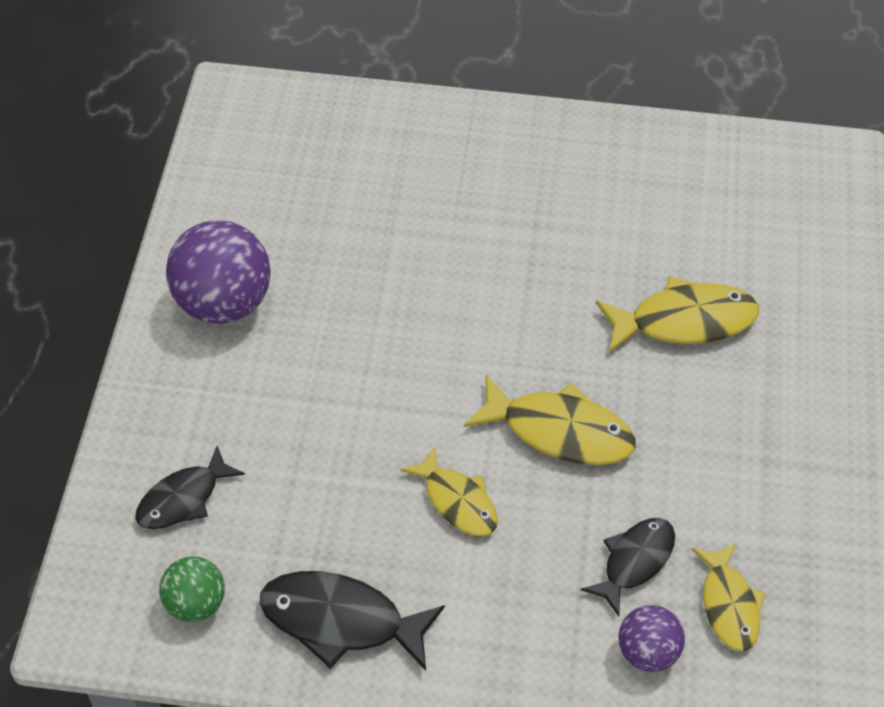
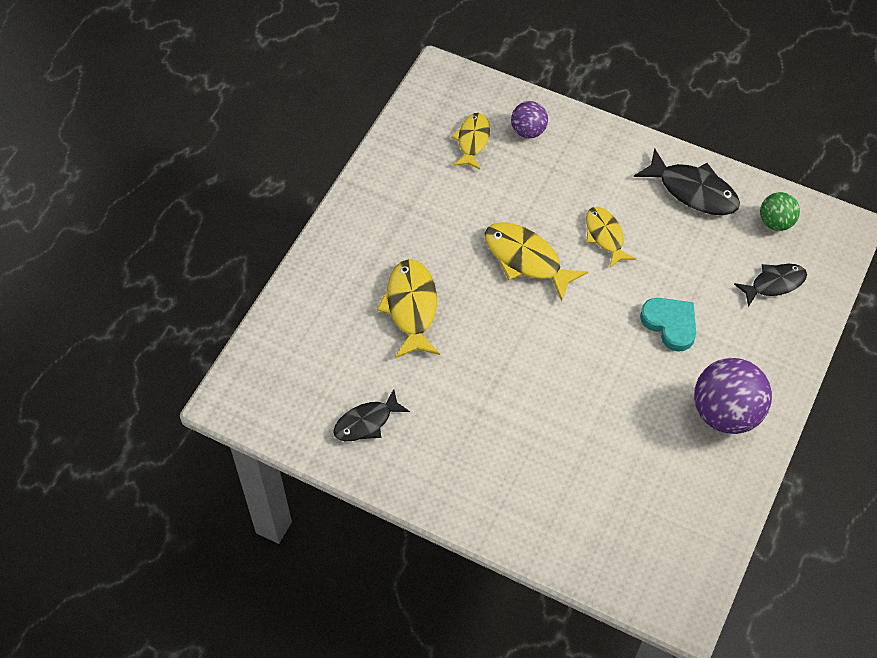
camera: 160 degrees left, 5 degrees up
(324, 396) = (670, 324): none -> turquoise heart
(634, 561) = (514, 175): black fish -> black fish (366, 422)
(684, 321) = (411, 307): yellow fish -> yellow fish turned 75 degrees clockwise

